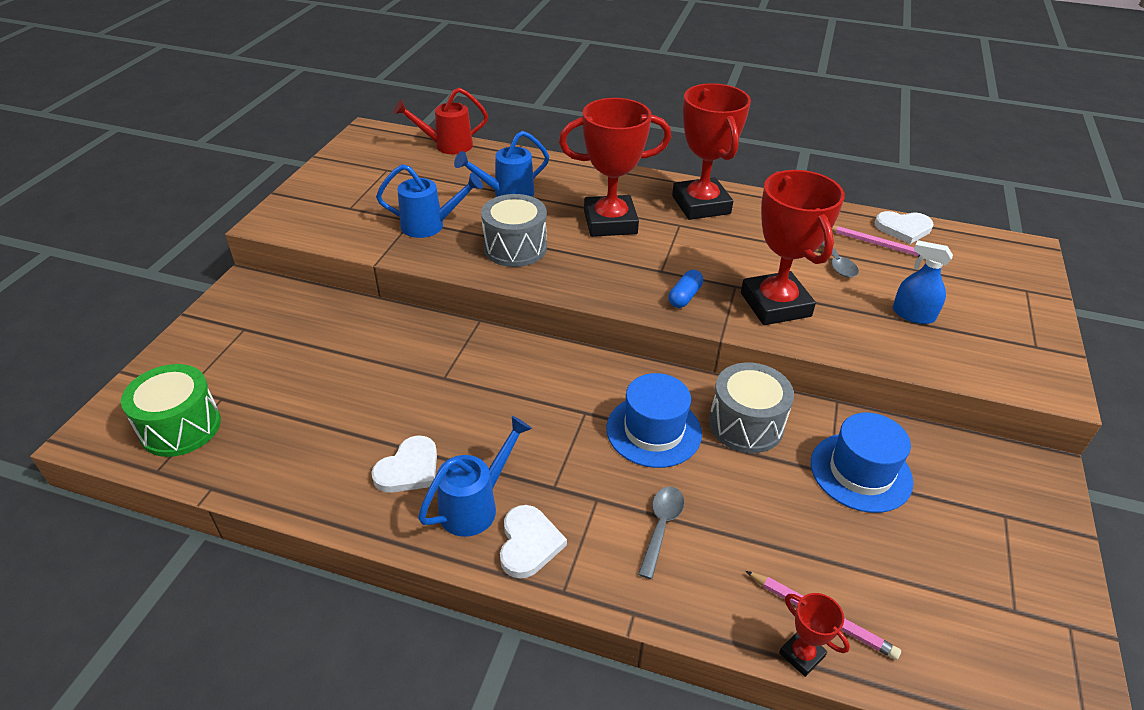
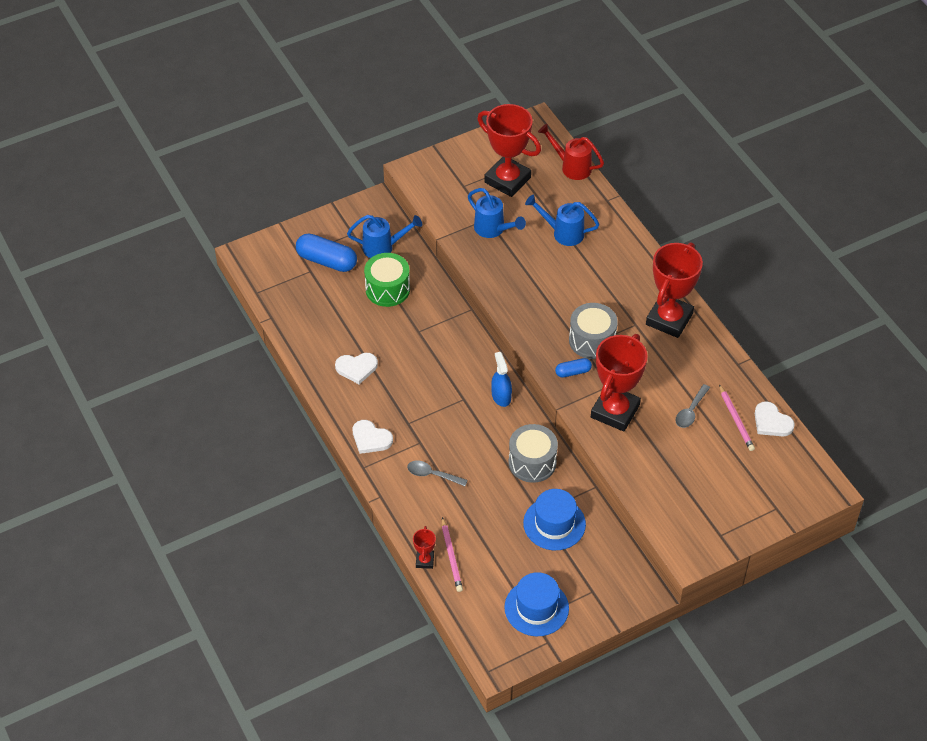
camera: 45 degrees right, 10 degrees up
(180, 427) = (282, 275): green drum -> green drum (387, 289)
(235, 375) = (326, 261): none -> blue capsule
(476, 505) = (367, 406): blue watering can -> blue watering can (383, 247)
(515, 248) = (522, 277): grey drum -> grey drum (592, 340)
(529, 543) = (371, 439): white heart -> white heart turned 75 degrees clockwise
(610, 222) = (597, 295): red trophy -> red trophy (507, 180)
(653, 431) = (484, 432): blue hat -> blue hat (536, 608)
(661, 527) = (432, 474): grey spoon -> grey spoon turned 135 degrees counterclockwise
(913, 314) = (682, 471): blue spray bottle -> blue spray bottle (501, 396)

